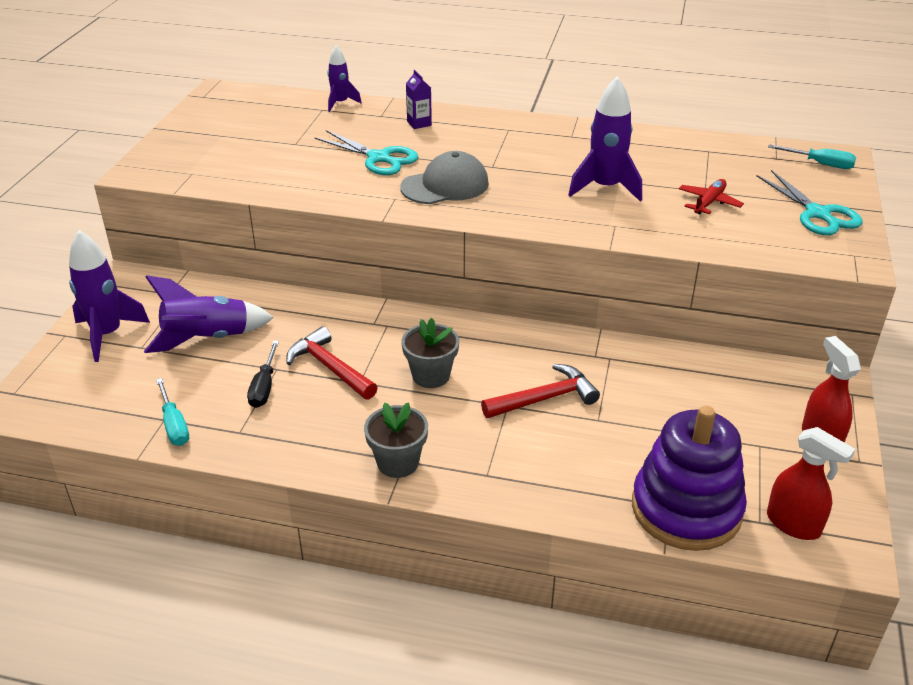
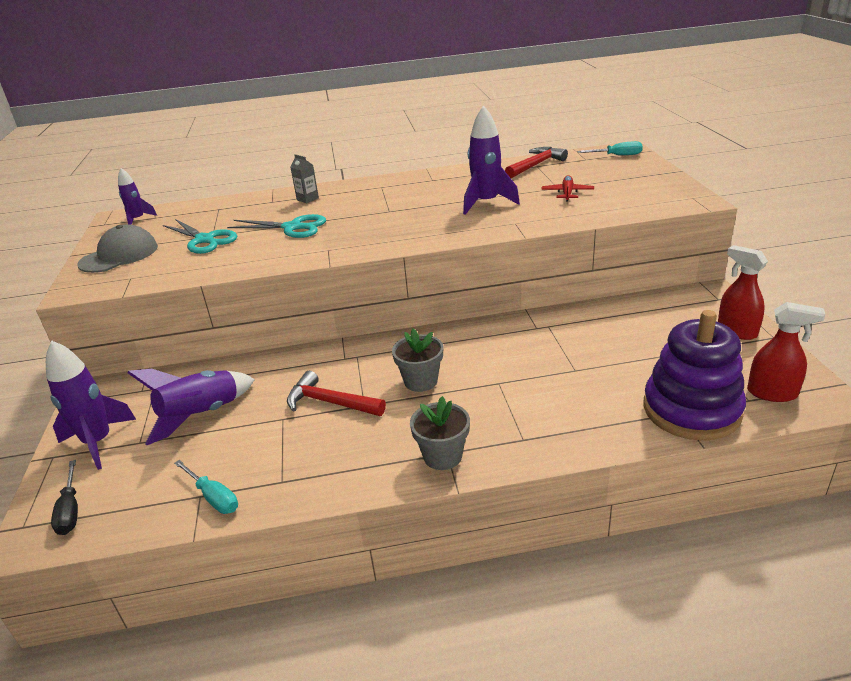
camera: 20 degrees left, 5 degrees down
(264, 387) = (281, 436): black screwdriver -> black screwdriver (70, 510)
(340, 103) = (231, 201): purple rocket -> purple rocket (138, 219)
(419, 123) = (307, 199): purple carton -> grey carton
(445, 185) = (362, 231): grey cap -> grey cap (119, 255)
(544, 399) = (523, 369): red hammer -> red hammer (536, 165)
(817, 214) = (644, 182): turquoise scissors -> turquoise scissors (204, 240)

